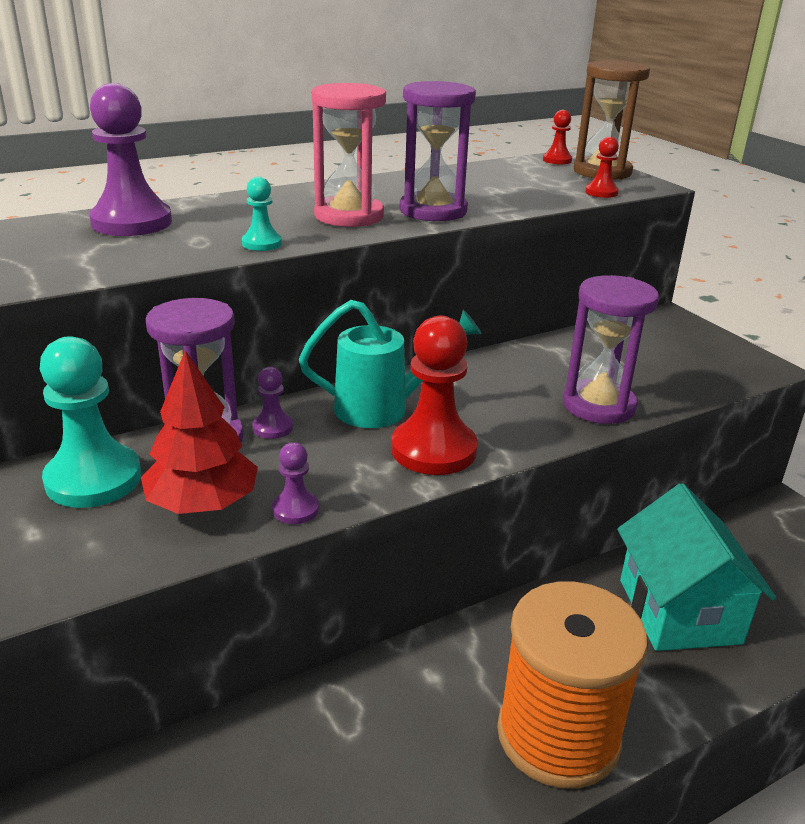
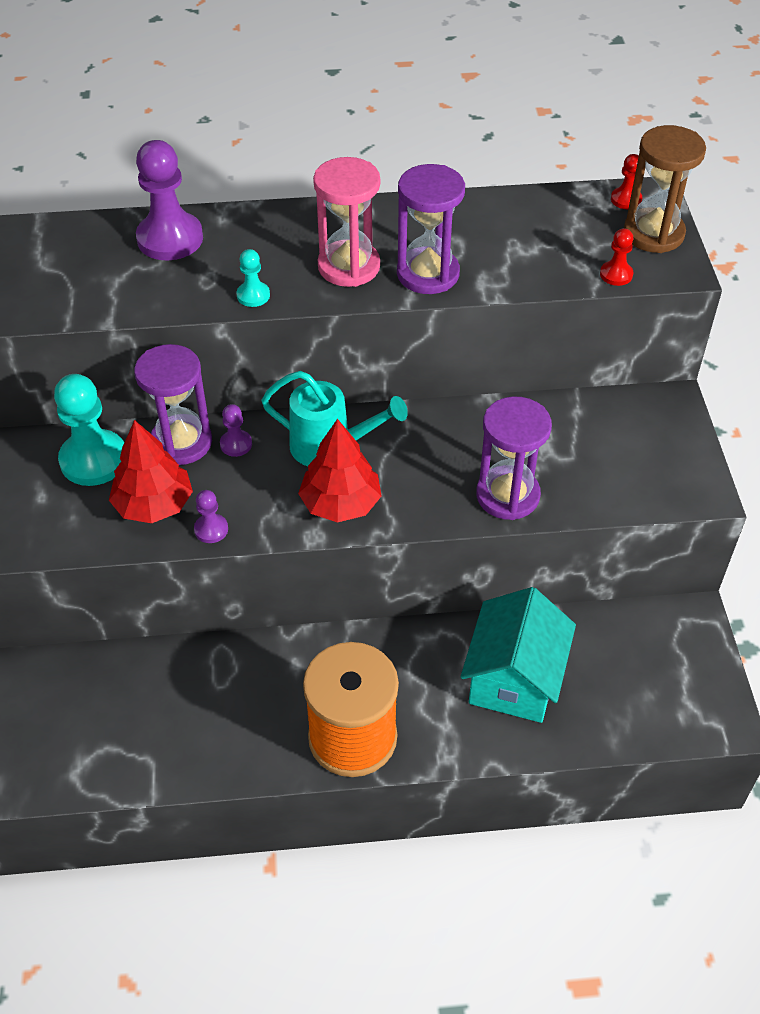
camera: 25 degrees right, 20 degrees up
(433, 450) = (340, 503): red pawn -> red tree

